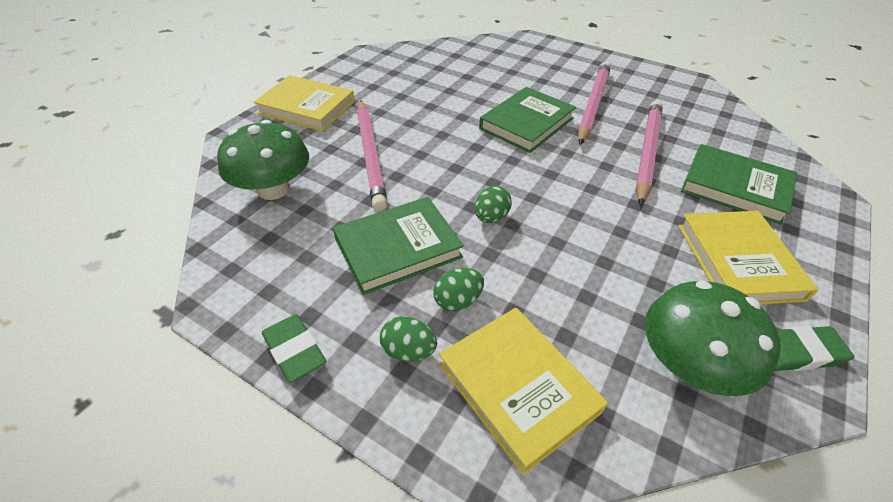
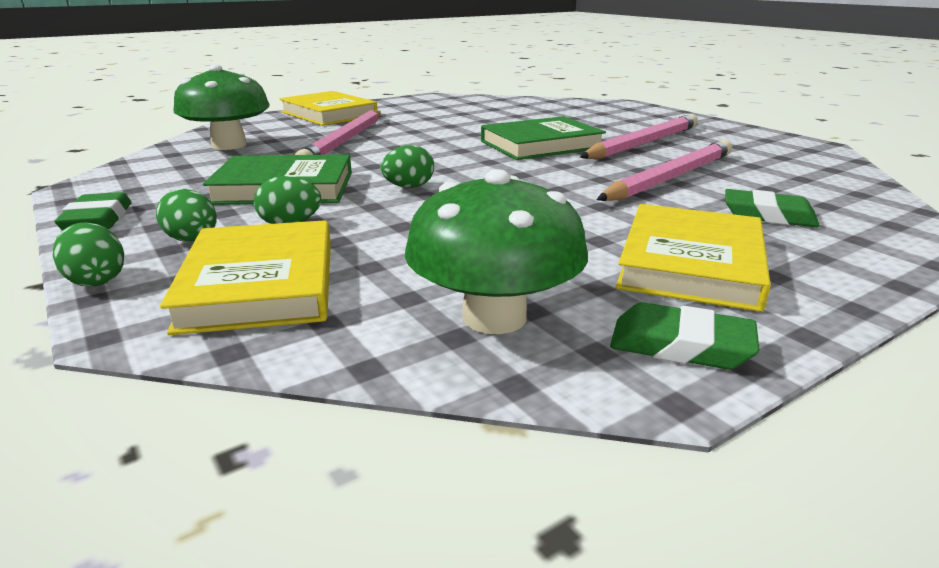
camera: 25 degrees right, 20 degrees down
(396, 434) = (97, 280): none -> green egg
(735, 187) = (768, 215): green book -> green eraser

